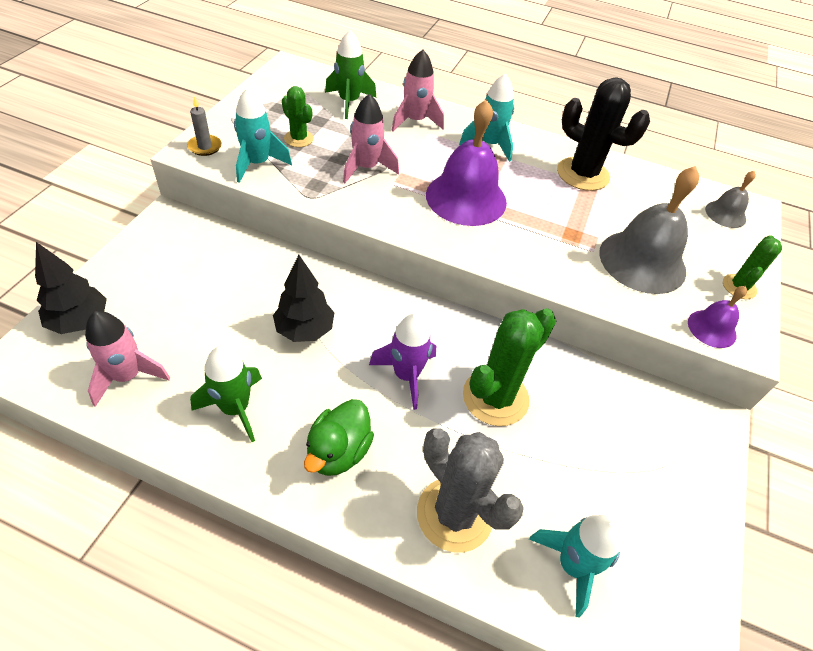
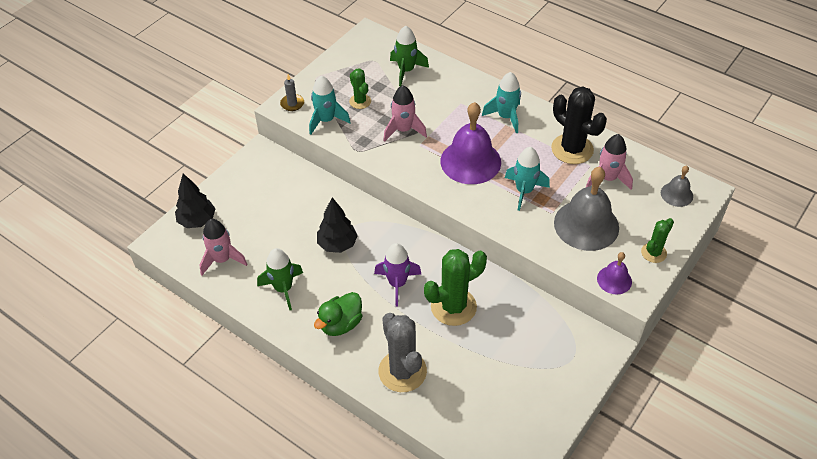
camera: 20 degrees right, 0 degrees up
(415, 121) = (453, 91): pink rocket -> pink rocket (607, 179)
(572, 565) = (465, 411): turquoise rocket -> turquoise rocket (524, 191)

